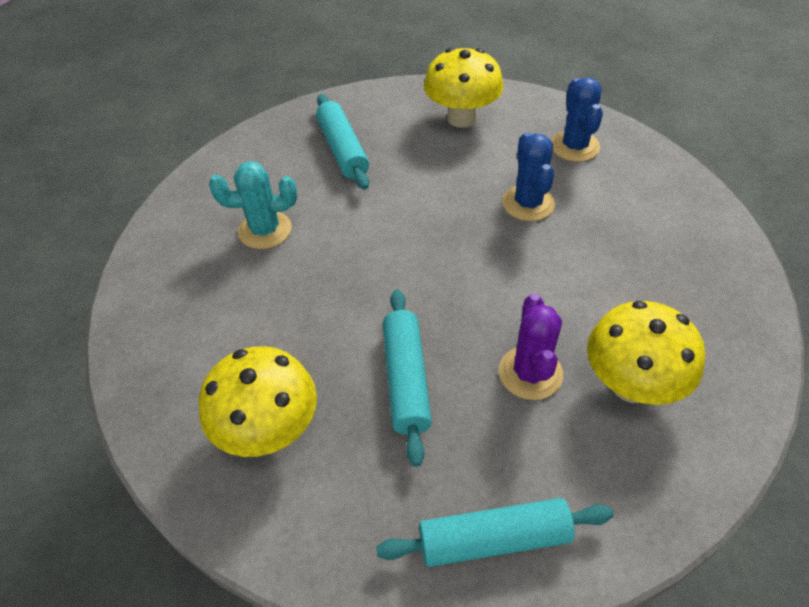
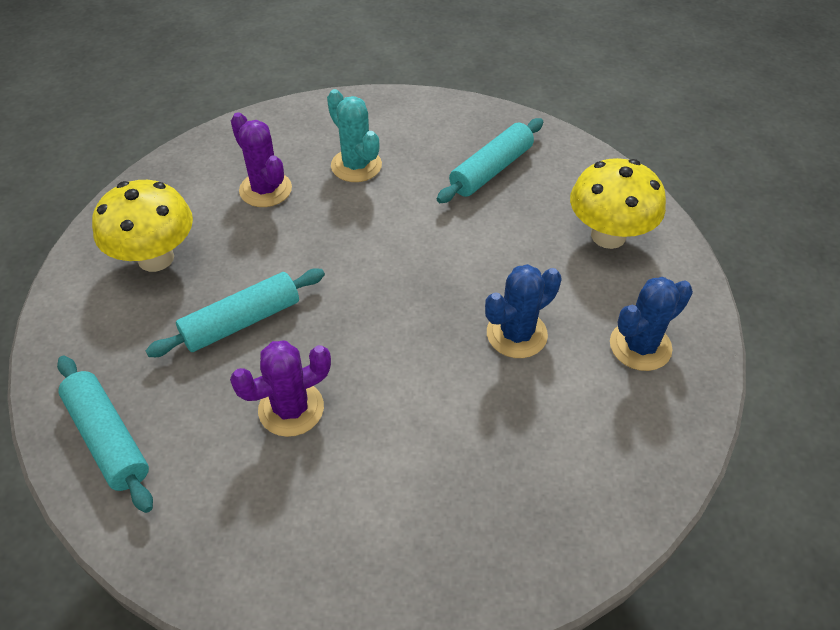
camera: 60 degrees right, 0 degrees up
(241, 307) = (265, 189): none -> purple cactus
(631, 385) = (316, 497): yellow mushroom -> none

